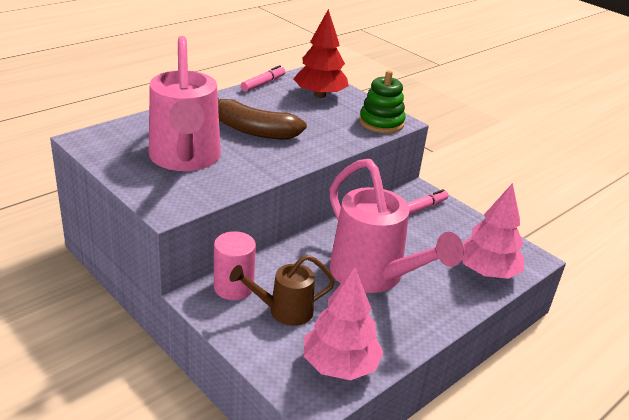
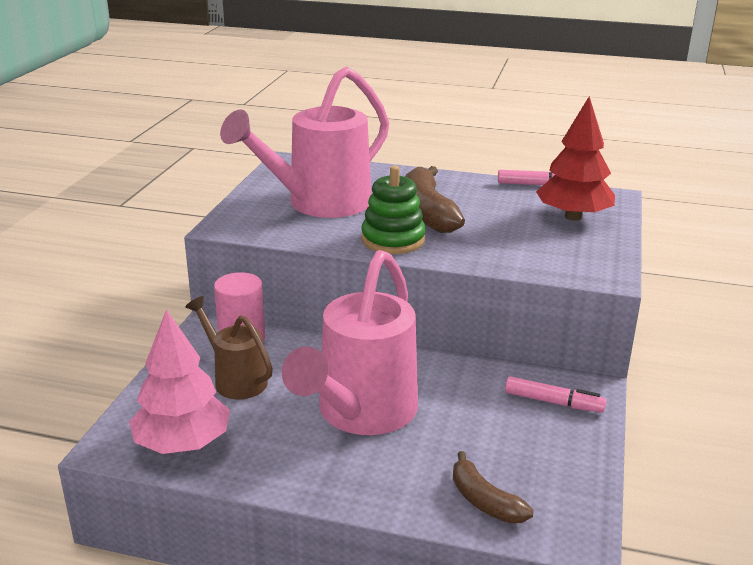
camera: 60 degrees right, 5 degrees down
(381, 122) = (580, 267): green stacking toy -> green stacking toy (393, 240)
(487, 272) = (484, 501): pink tree -> brown banana

